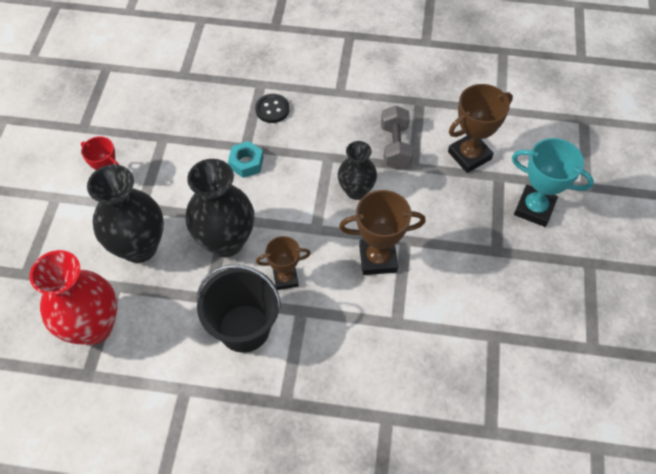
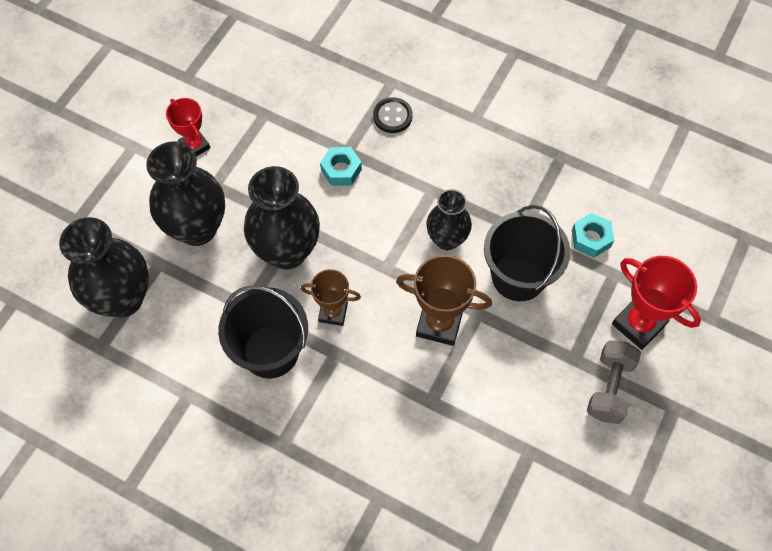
camera: 20 degrees right, 5 degrees up
(93, 327) = (123, 298): red vase -> black vase
(395, 146) = (511, 202): grey dumbbell -> grey dumbbell (609, 388)
(425, 201) = (518, 276): none -> black bucket
(469, 155) = (591, 238): brown trophy -> turquoise nut
(534, 208) = (638, 324): turquoise trophy -> red trophy

